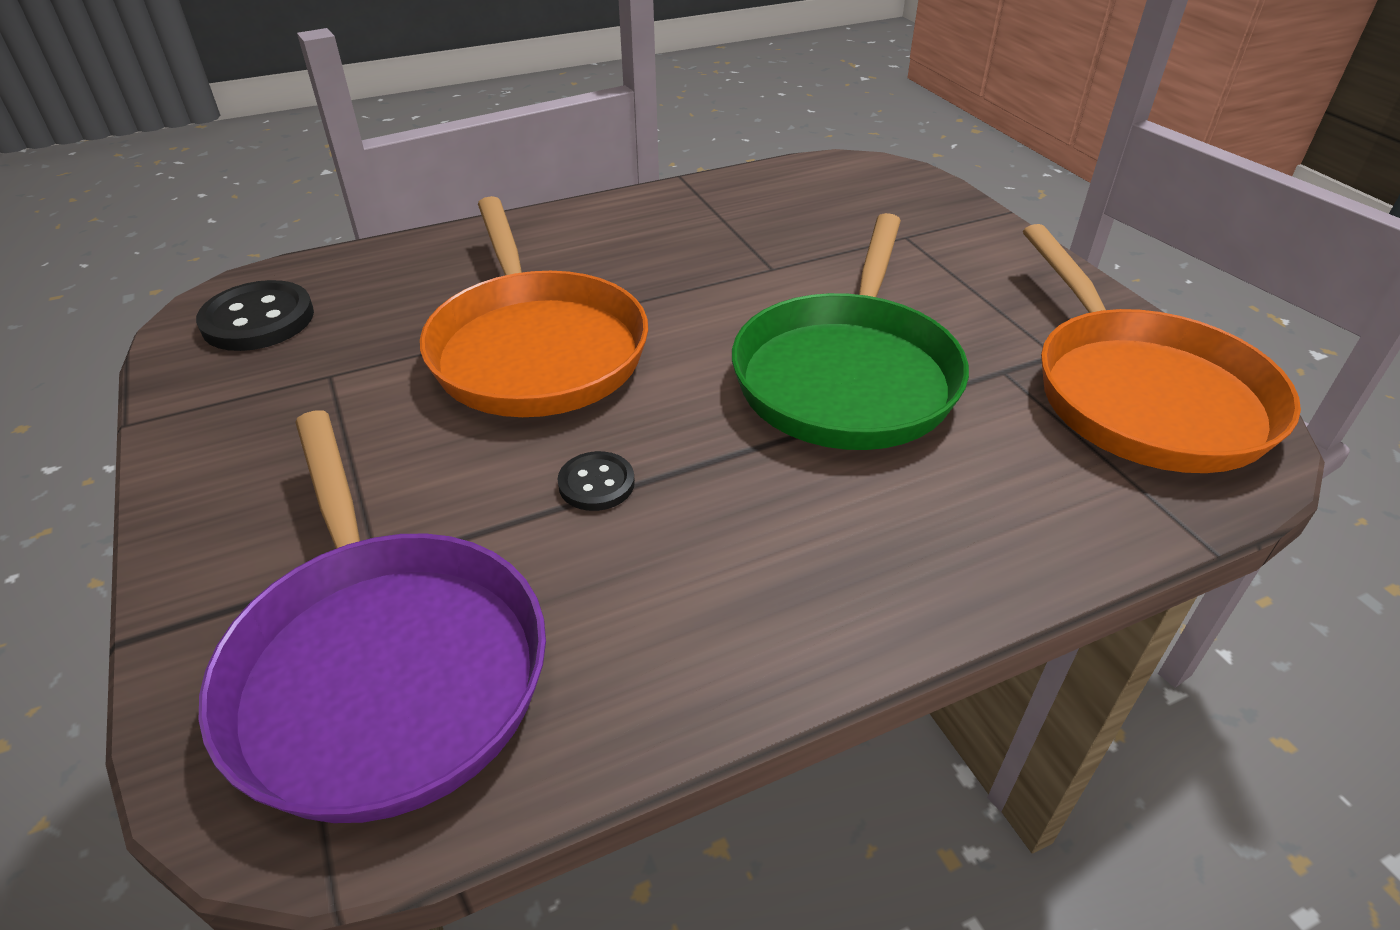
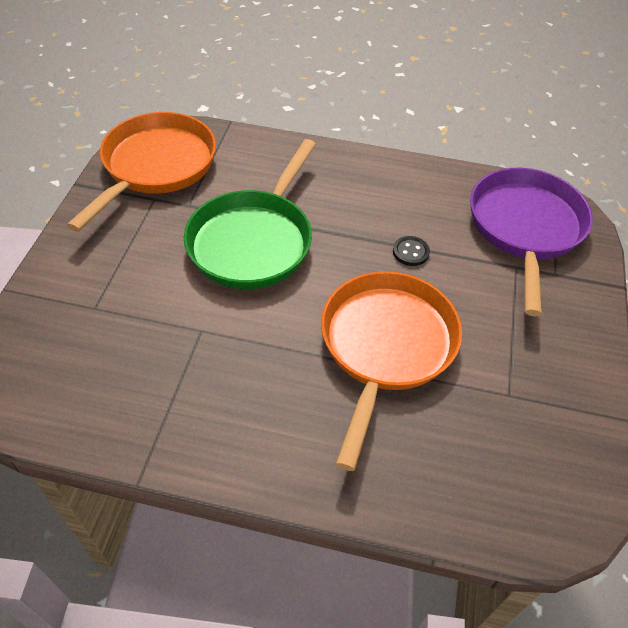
camera: 145 degrees left, 10 degrees up
(258, 320) = (545, 483): black button -> none
(848, 375) = (254, 240): green pan -> green pan turned 150 degrees clockwise

